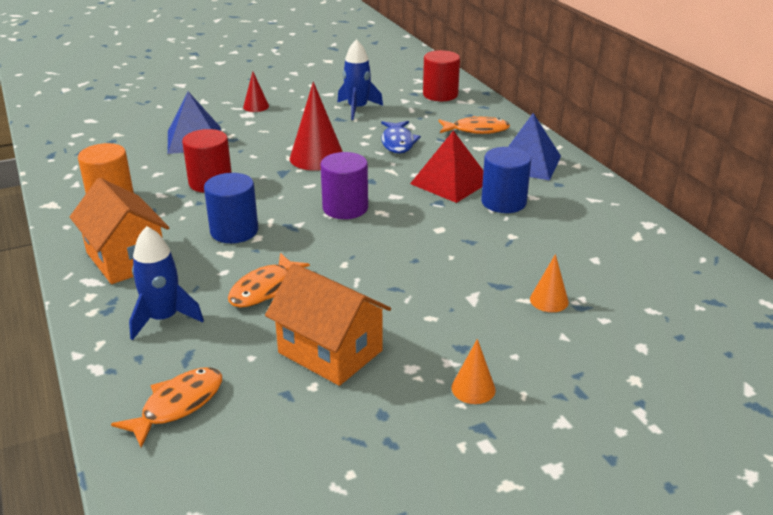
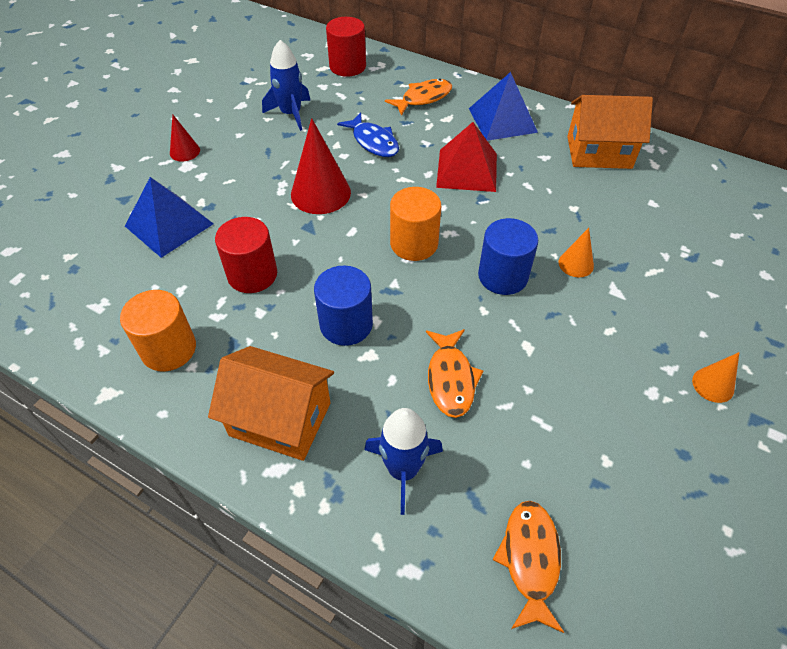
camera: 35 degrees left, 20 degrees up
(330, 351) = (579, 415): orange house -> orange house (599, 152)
(345, 208) = (414, 244): purple cylinder -> orange cylinder
(503, 202) = (530, 173): blue cylinder -> blue cylinder (503, 276)
(549, 300) = (667, 263): orange cone -> orange cone (576, 264)

